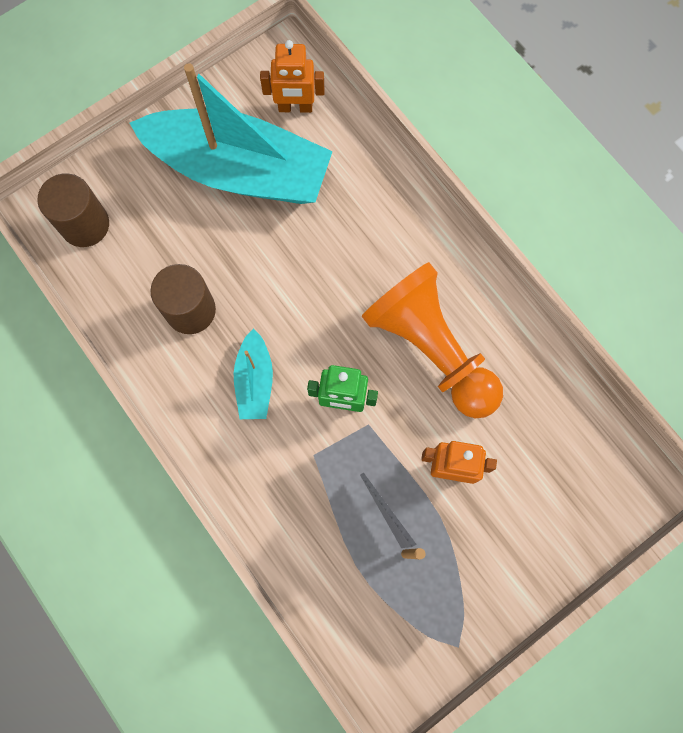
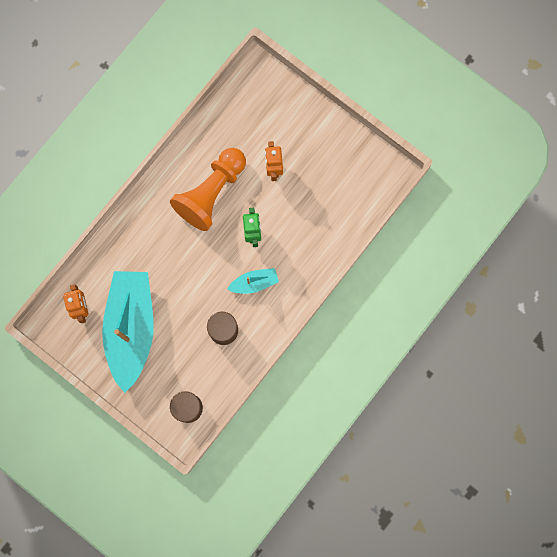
camera: 105 degrees left, 5 degrees up
(390, 532) = (315, 190): grey boat -> none

